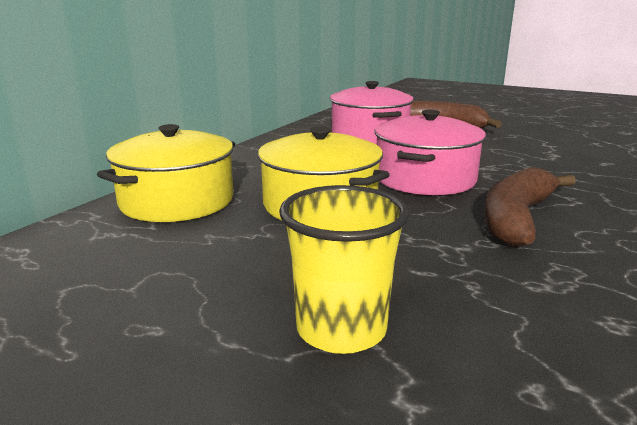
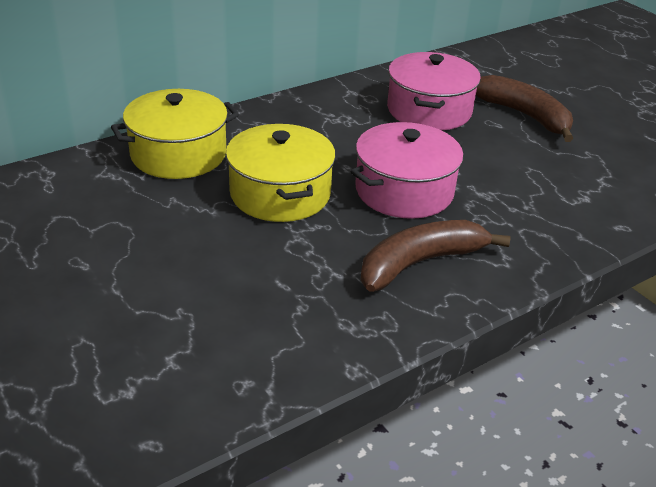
camera: 25 degrees right, 15 degrees up
(341, 329) = (182, 306): yellow cup -> none

